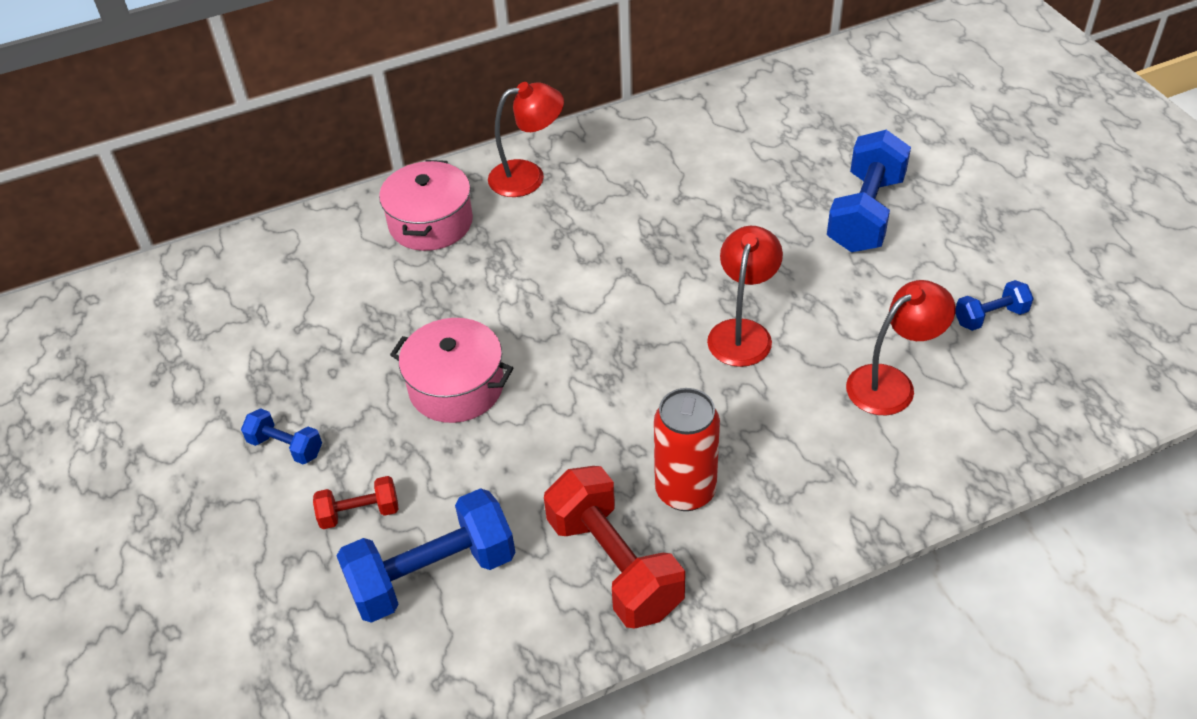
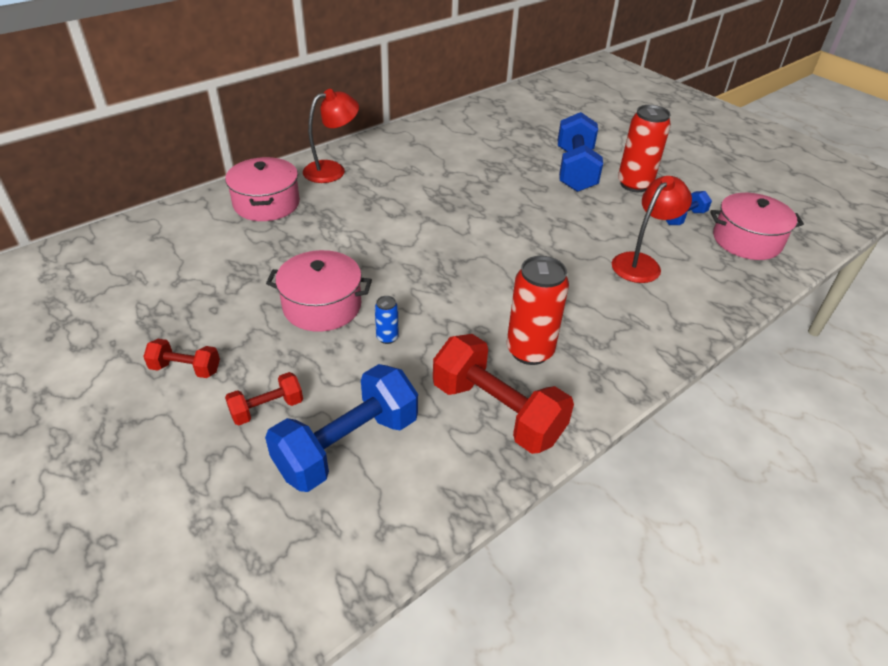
camera: 20 degrees left, 5 degrees down
(285, 447) = (185, 369): blue dumbbell -> red dumbbell
(519, 443) = (387, 337): none -> blue can
(742, 332) = (525, 245): red lamp -> none
(943, 249) = (634, 184): none -> red can
(1066, 368) = (746, 240): none -> pink pot

